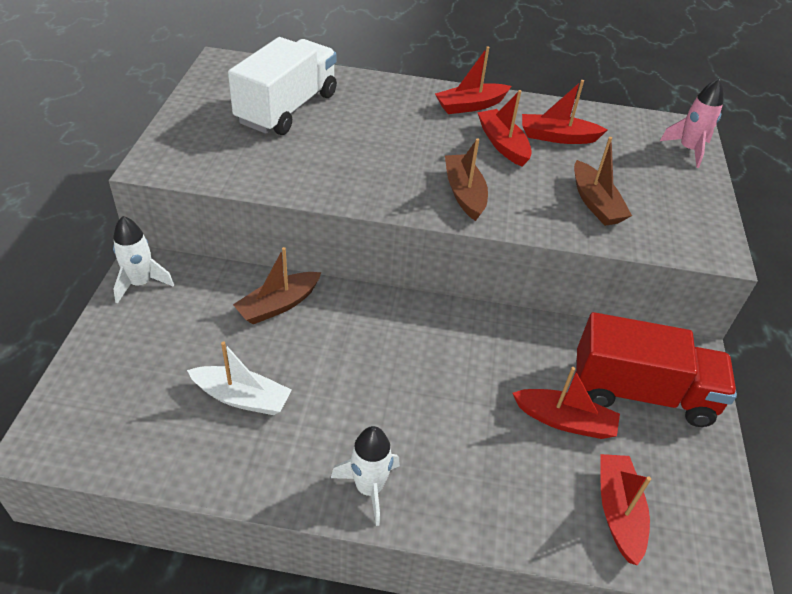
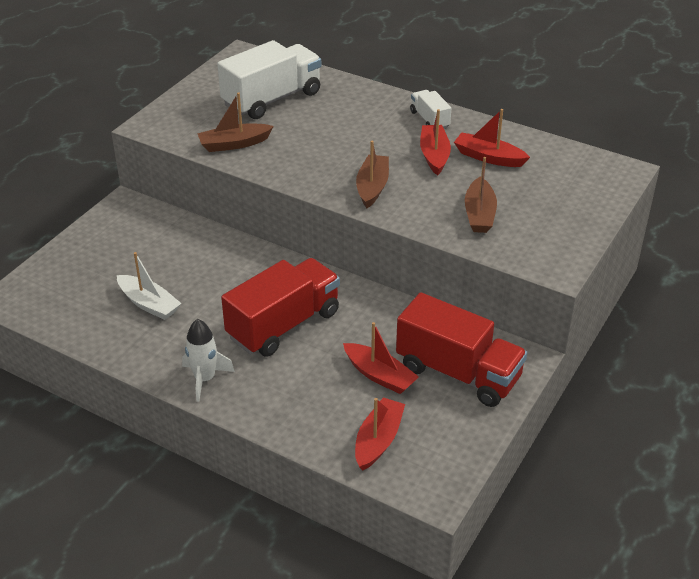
camera: 25 degrees right, 5 degrees down
(141, 283) = (117, 215): white rocket -> none
(278, 305) = (208, 250): brown boat -> brown boat (234, 144)
(421, 383) = (283, 325): none -> red truck
(470, 106) = (429, 120): red boat -> white truck
(688, 150) = (606, 188): pink rocket -> none

